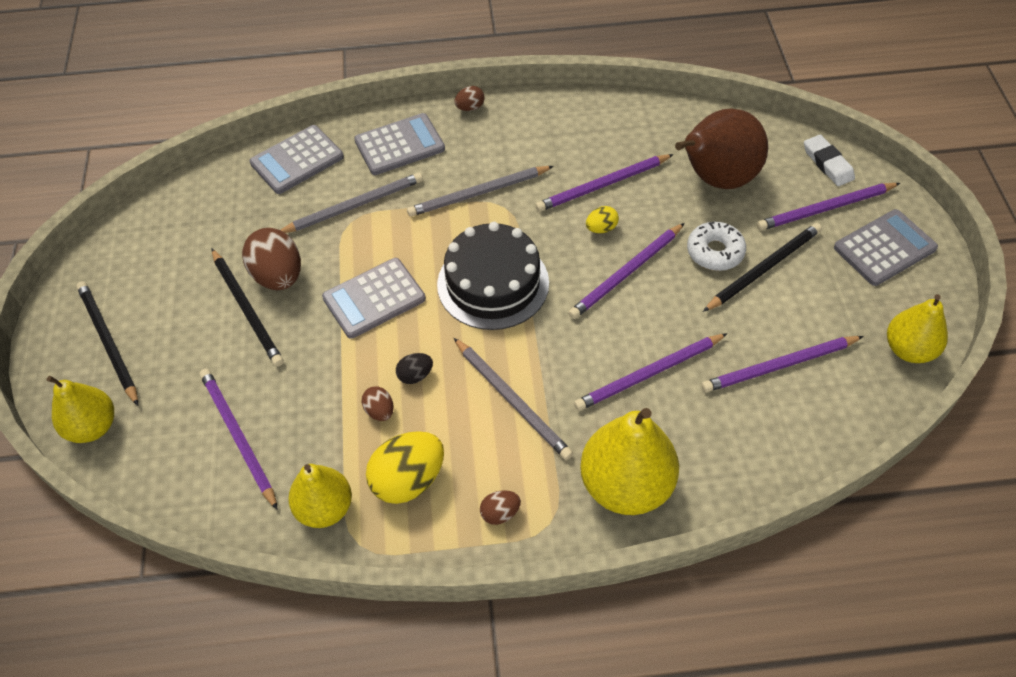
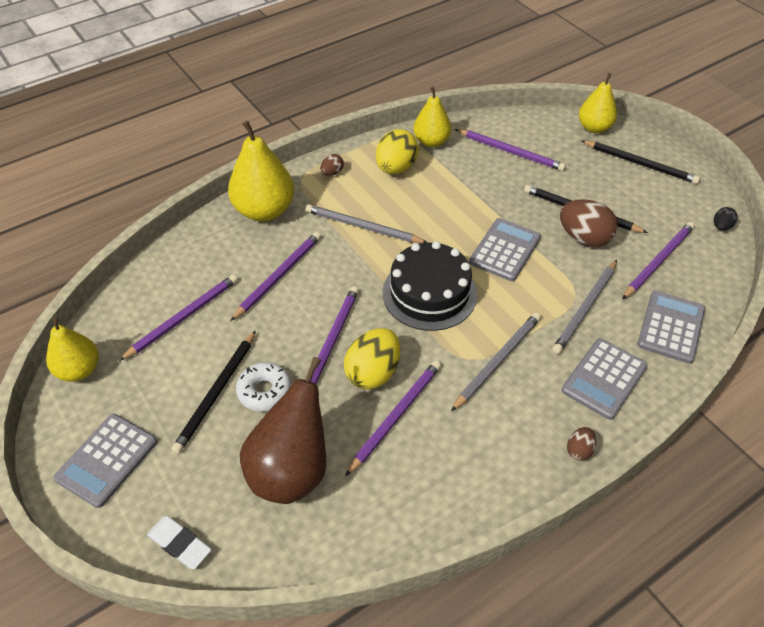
camera: 150 degrees right, 5 degrees down
(380, 411) = (441, 192): brown egg -> none
(415, 375) = (436, 217): black egg -> black egg (721, 226)
(601, 228) = (373, 372): yellow egg -> yellow egg, size x2.01
(825, 209) = (172, 482): purple pencil -> purple pencil (658, 261)

